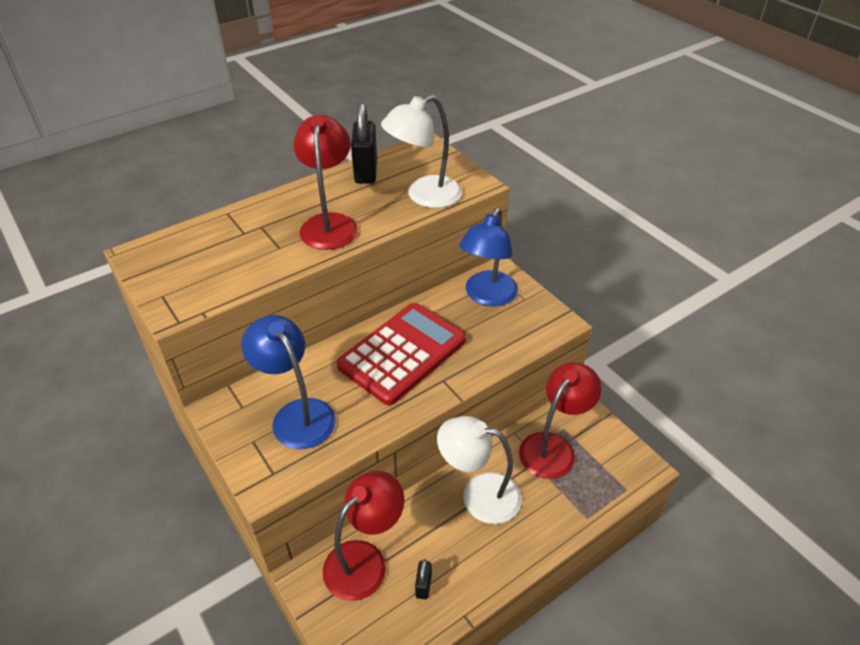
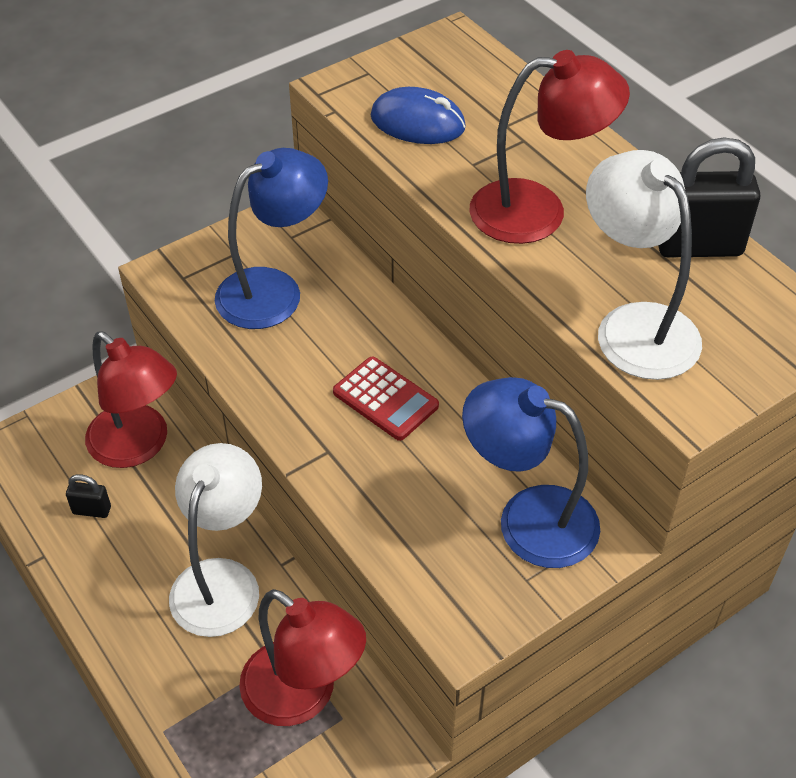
camera: 90 degrees right, 5 degrees up
(229, 271) = (417, 122): none -> blue mouse
(402, 353) = (385, 399): red calculator -> red calculator, size x0.51

